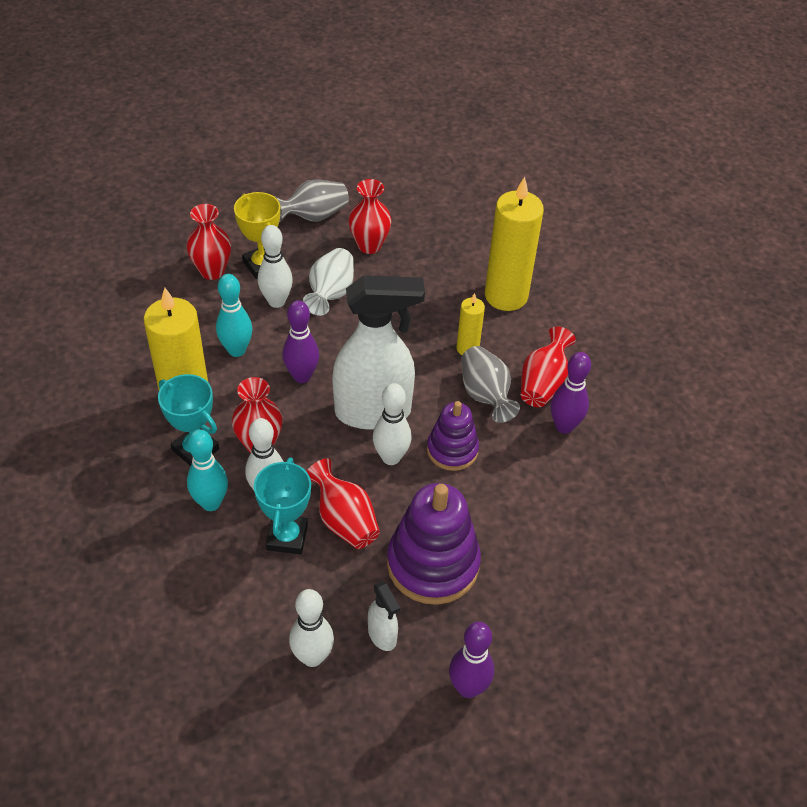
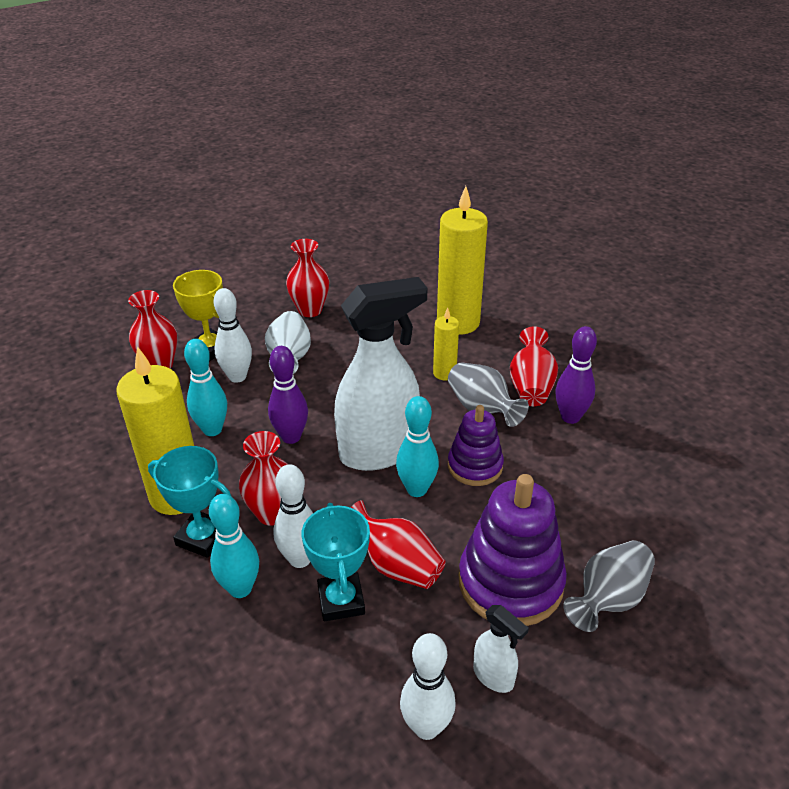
camera: 15 degrees left, 10 degrees down
(313, 216) = (245, 298): grey vase -> grey vase (608, 599)
(391, 457) = (416, 489): white bowling pin -> turquoise bowling pin
(468, 688) = (615, 705): purple bowling pin -> none

